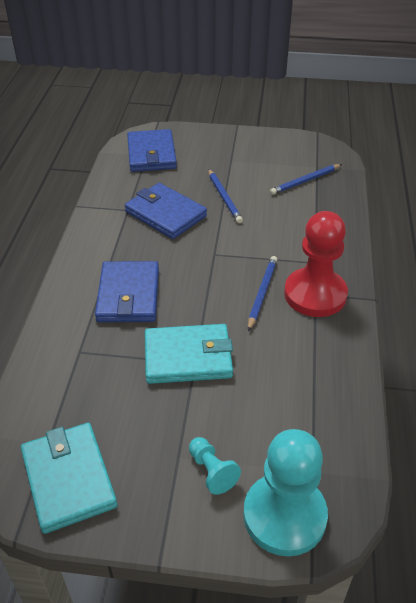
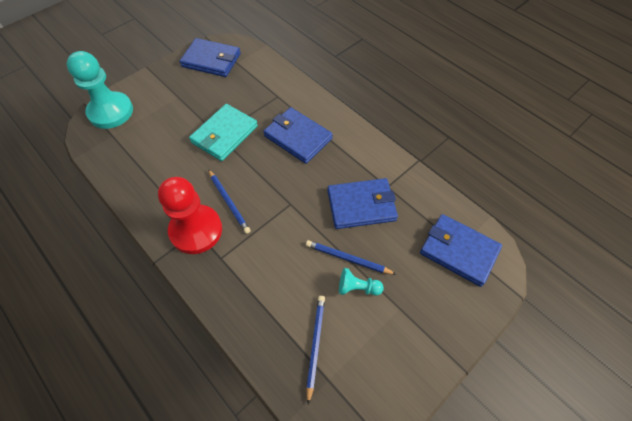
camera: 130 degrees right, 15 degrees up
(69, 478) = (211, 60): turquoise wallet -> blue wallet
(212, 471) = (157, 103): turquoise pawn -> turquoise pawn (357, 287)

